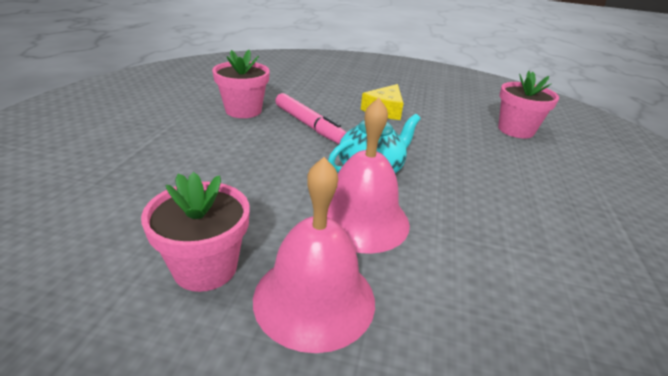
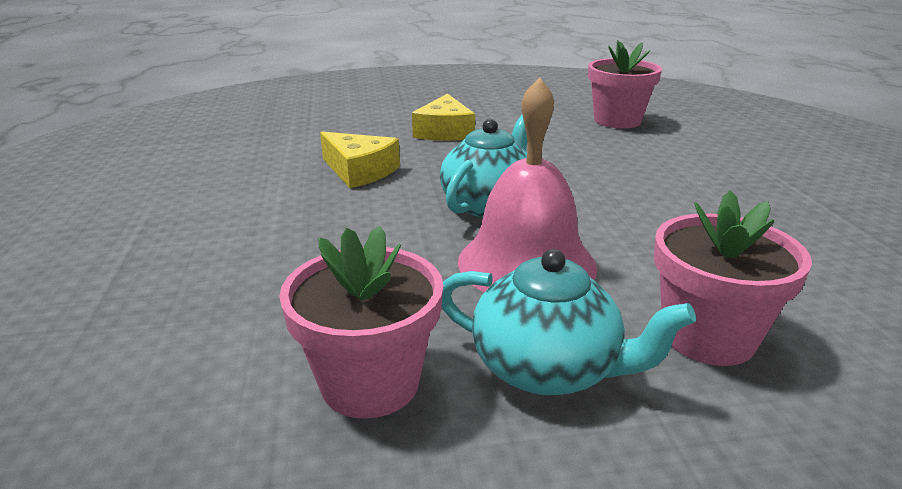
camera: 20 degrees left, 5 degrees down
(243, 110) = (245, 174): pink flower pot -> pink flower pot (708, 337)
(309, 125) = (359, 171): pink marker -> yellow cheese
(314, 298) = (548, 369): pink bell -> turquoise teapot

